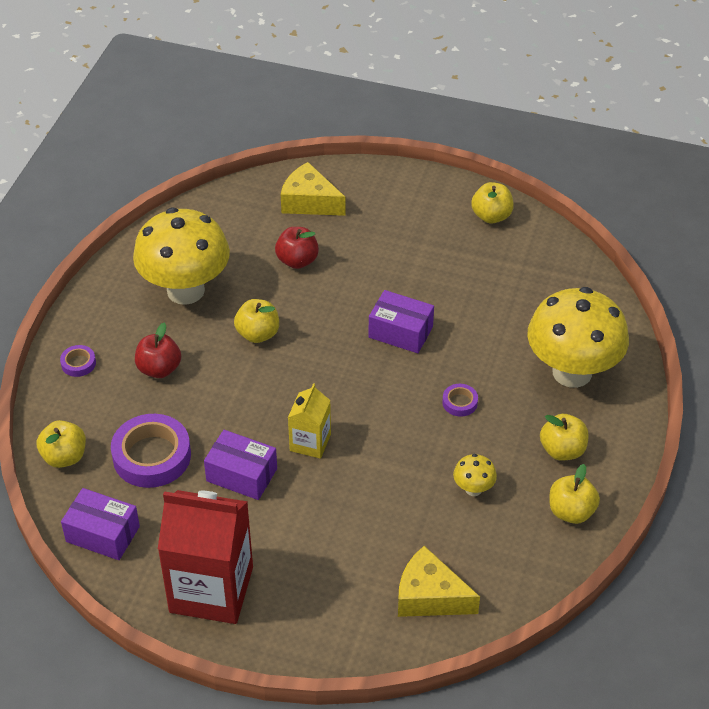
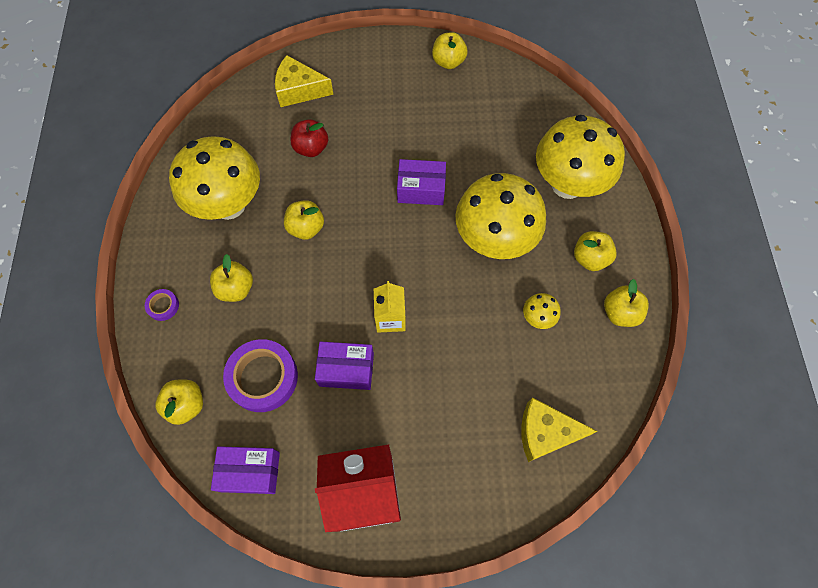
camera: 20 degrees left, 20 degrees up
(159, 369) = (236, 288): red apple -> yellow apple
(460, 402) = (494, 240): purple tape -> yellow mushroom

